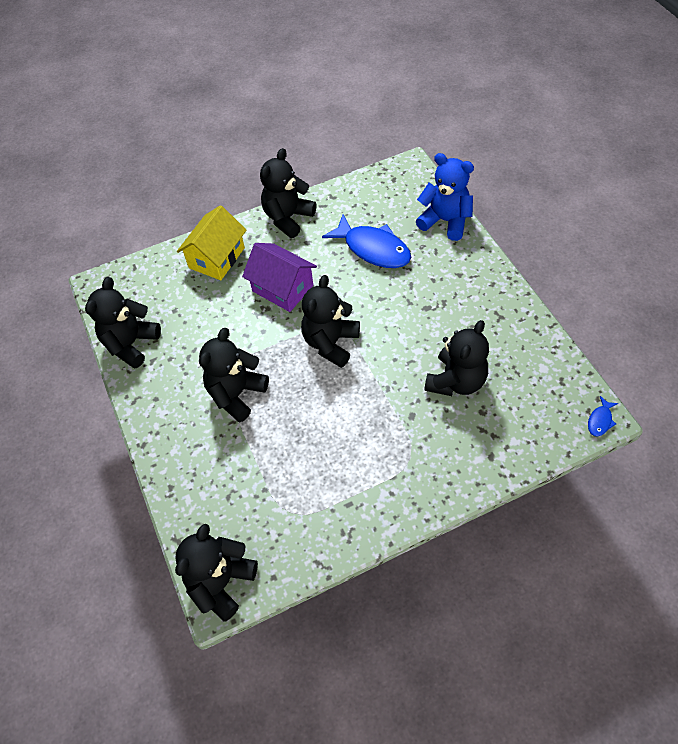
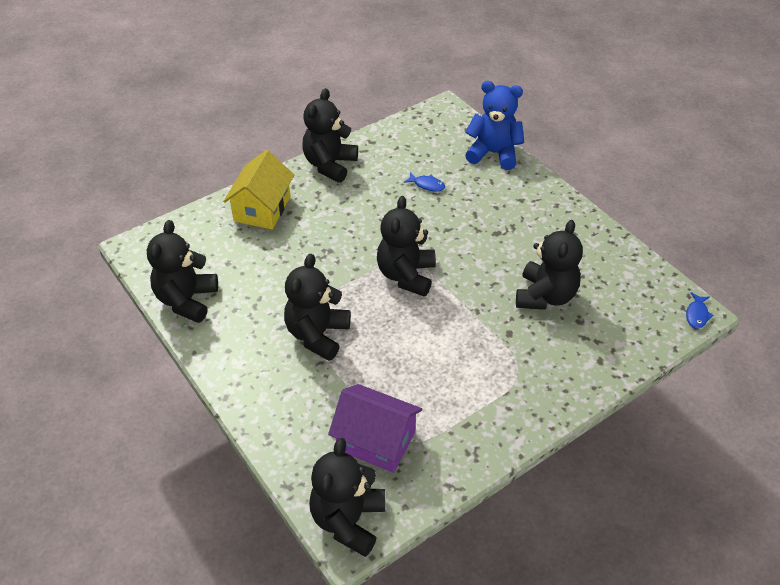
camera: 15 degrees left, 10 degrees down
(282, 288) = (341, 230): purple house -> purple house (376, 441)
(373, 249) = (427, 185): blue fish -> blue fish, size x0.43

